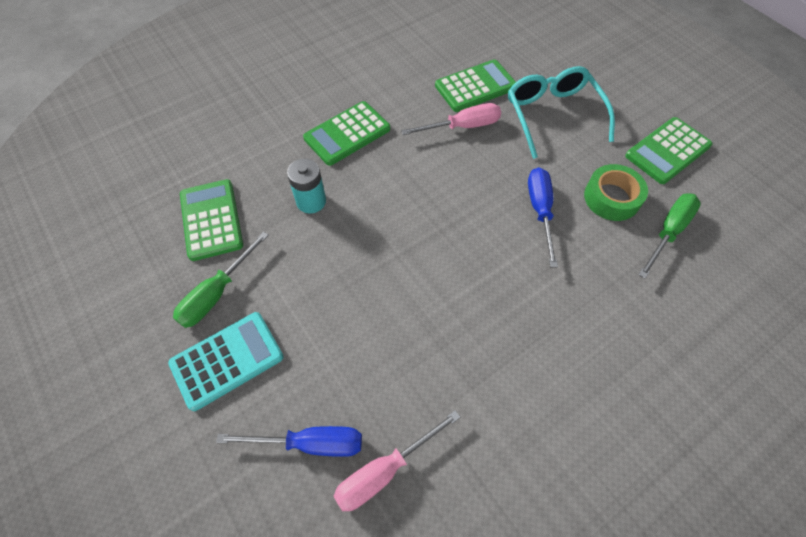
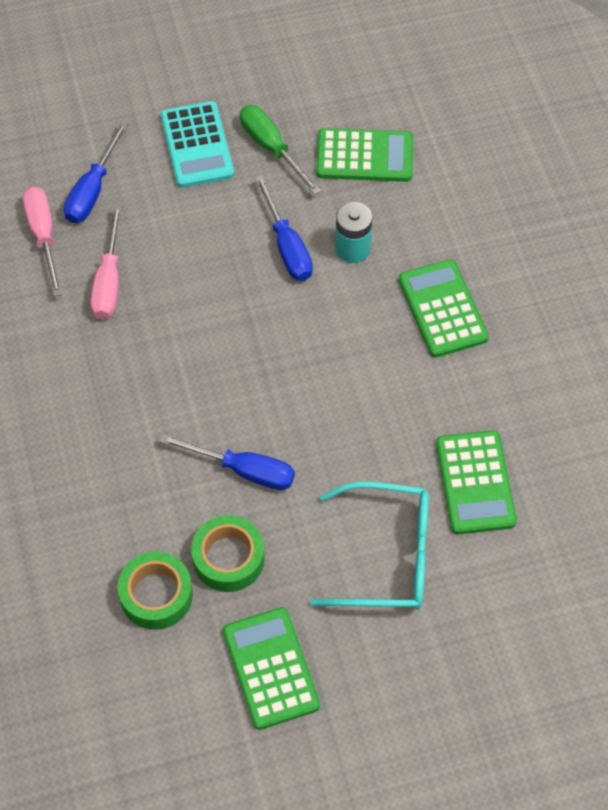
camera: 110 degrees right, 0 degrees up
(324, 247) = (287, 246): none -> blue screwdriver
(462, 126) = (407, 439): pink screwdriver -> pink screwdriver (109, 281)
(668, 232) = (156, 595): green screwdriver -> green tape

